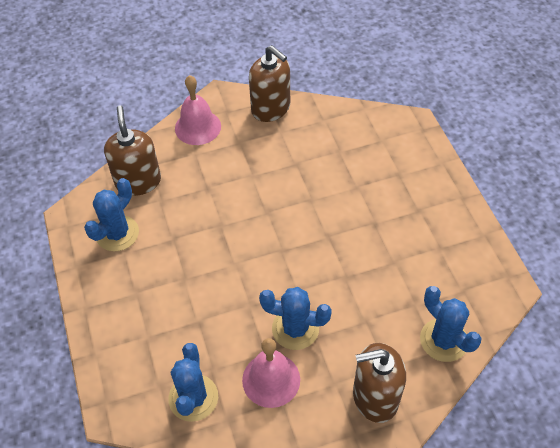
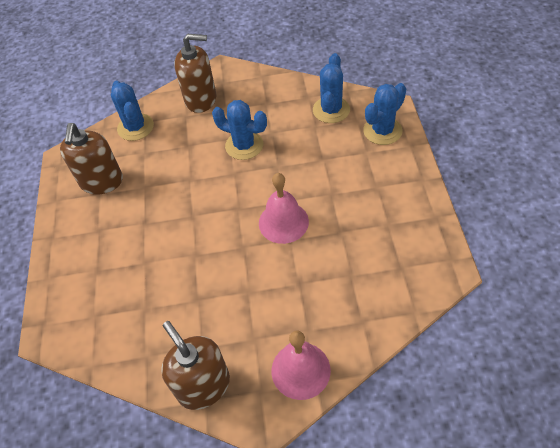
camera: 165 degrees left, 0 degrees up
(117, 233) = (397, 243): blue cactus -> blue cactus (382, 131)
(138, 181) = (376, 301): brown soap dispenser -> brown soap dispenser (101, 182)
(271, 379) = (271, 115): pink bell -> pink bell (283, 222)

